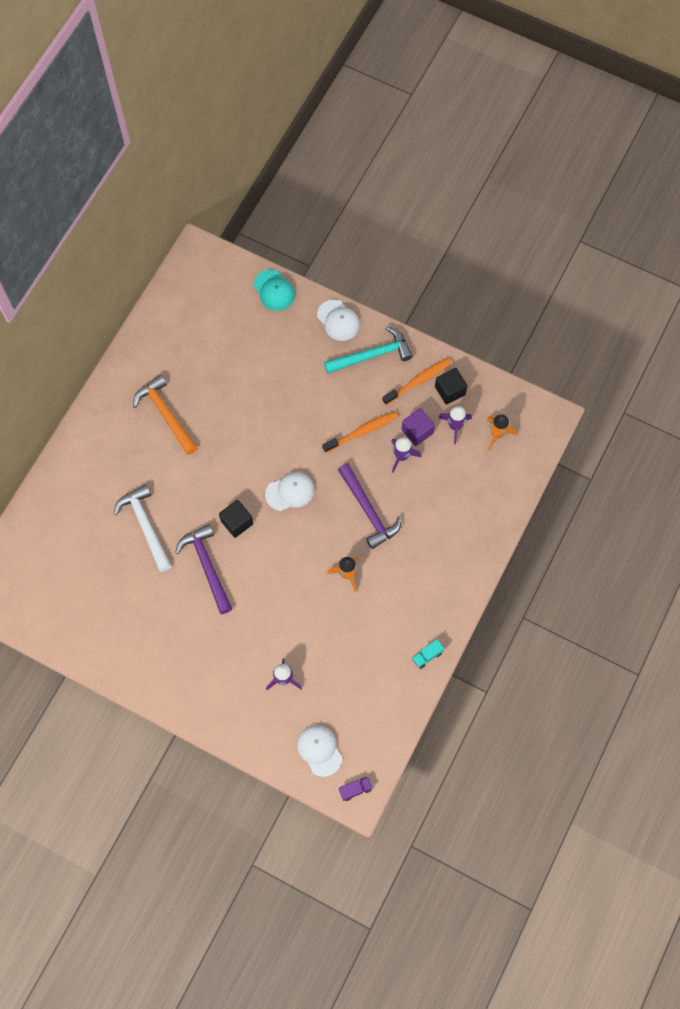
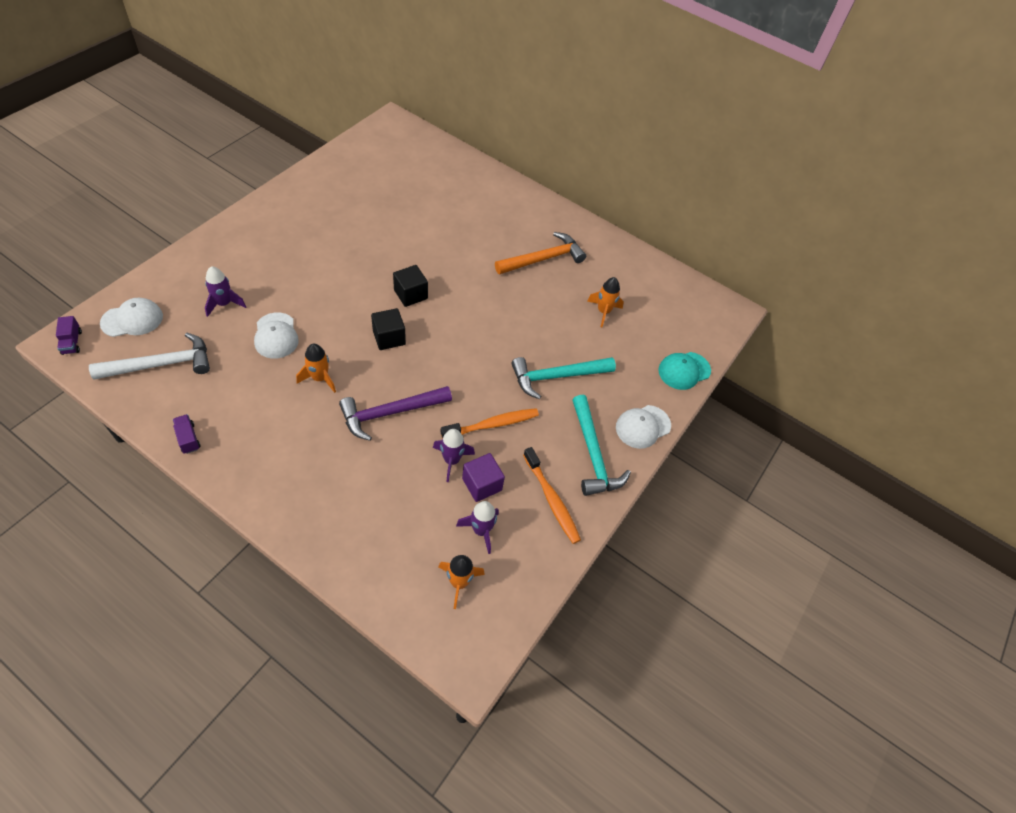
camera: 90 degrees right, 15 degrees down
(145, 525) = (427, 227): white hammer -> white hammer (162, 364)
(207, 566) = (370, 264): purple hammer -> none
(221, 357) = (603, 312): none -> orange rocket
(290, 492) = (433, 344): white cap -> white cap (276, 336)
(303, 389) = (556, 376): none -> turquoise hammer
(362, 432) = (492, 424): orange toothbrush -> orange toothbrush turned 90 degrees counterclockwise
(427, 656) = (188, 438): turquoise truck -> purple truck
(450, 390) = (533, 534): black cube -> black cube (389, 338)

